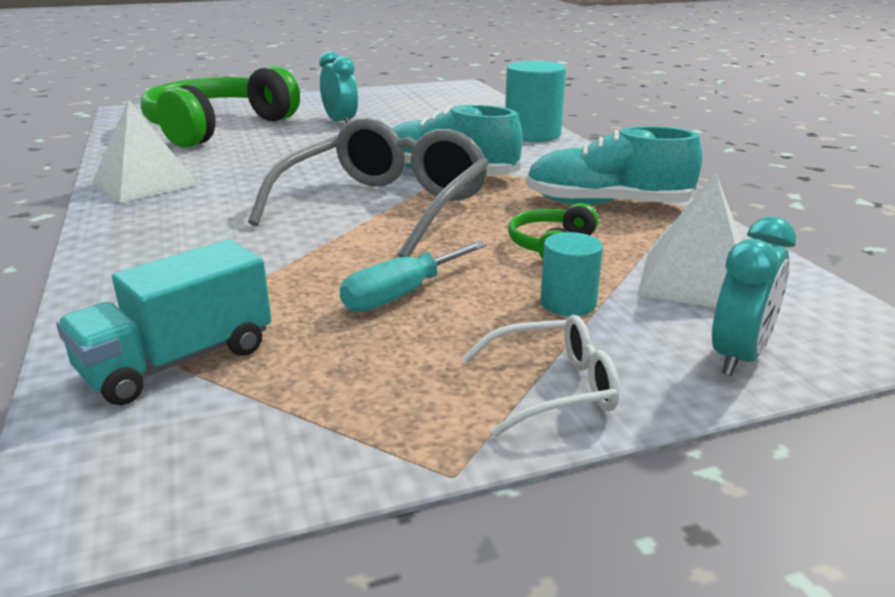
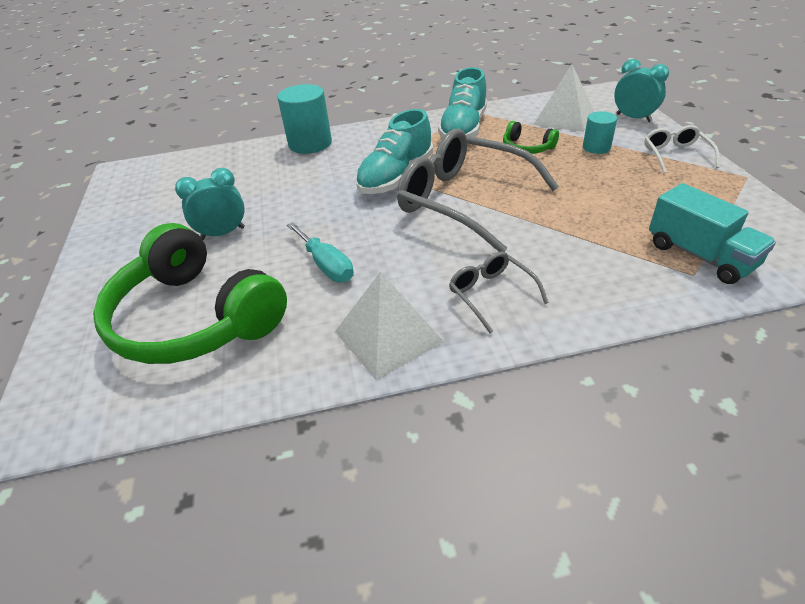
camera: 80 degrees left, 15 degrees up
(178, 221) = (491, 294): none -> grey glasses
(401, 295) = (599, 191): turquoise screwdriver -> turquoise screwdriver (326, 265)

